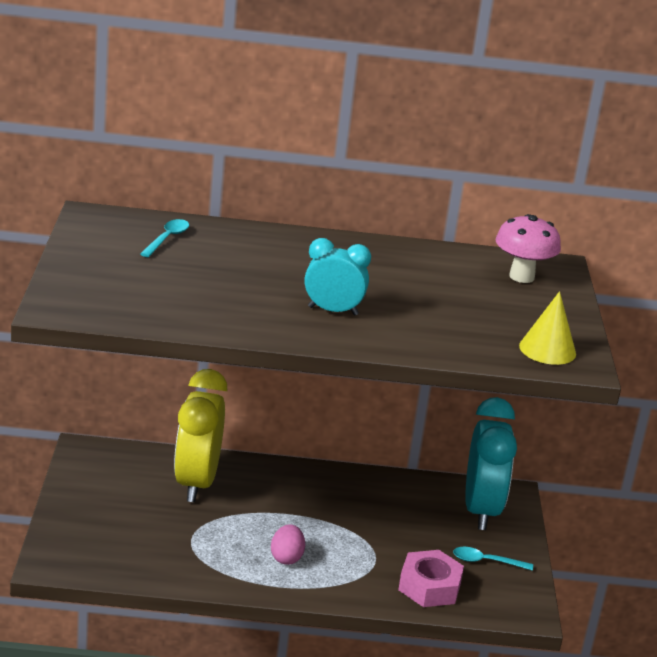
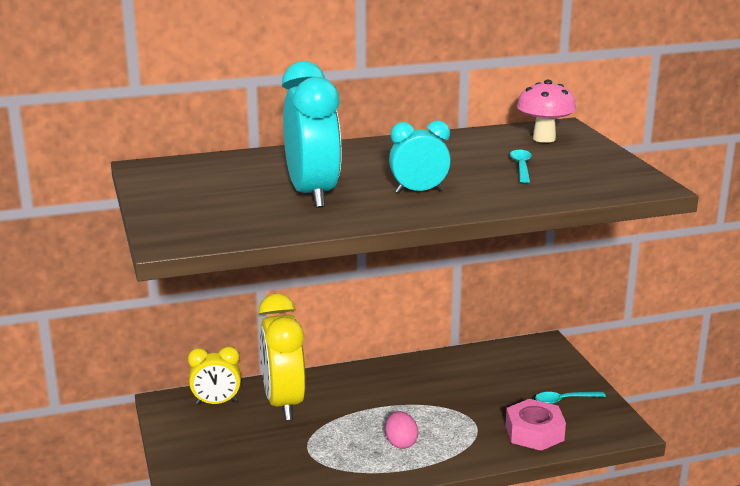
camera: 15 degrees left, 5 degrees down
(132, 464) = (216, 403): none -> yellow clock
(167, 238) = (228, 170): turquoise spoon -> turquoise spoon (521, 167)
(481, 510) = (531, 362): turquoise clock -> turquoise clock (312, 194)
(547, 349) = (616, 181): yellow cone -> none

